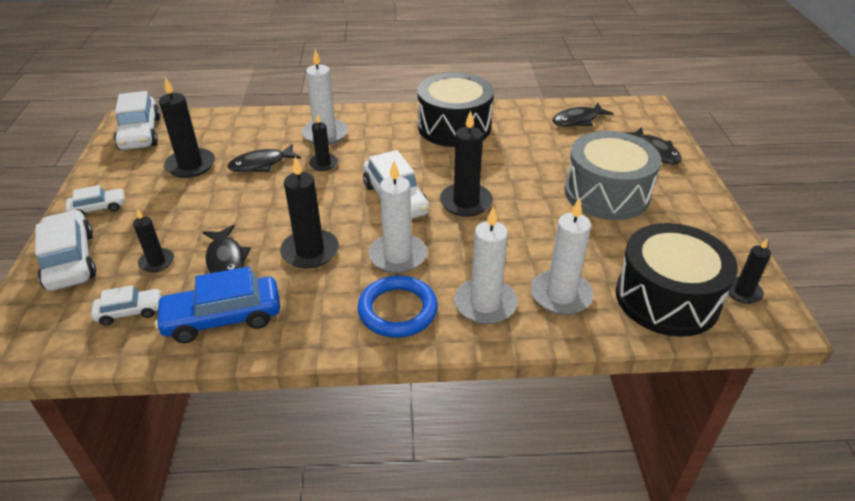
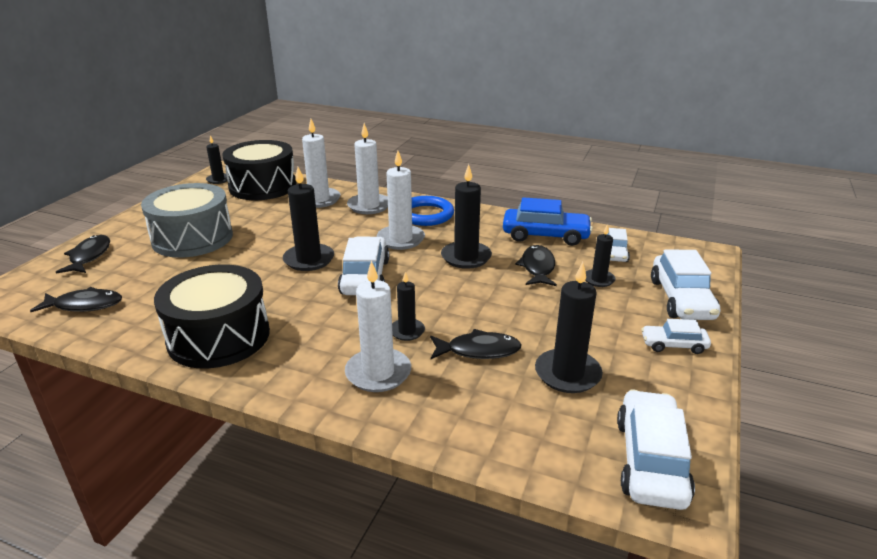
camera: 155 degrees left, 10 degrees down
(130, 312) = (615, 253): white car -> white car turned 90 degrees counterclockwise

